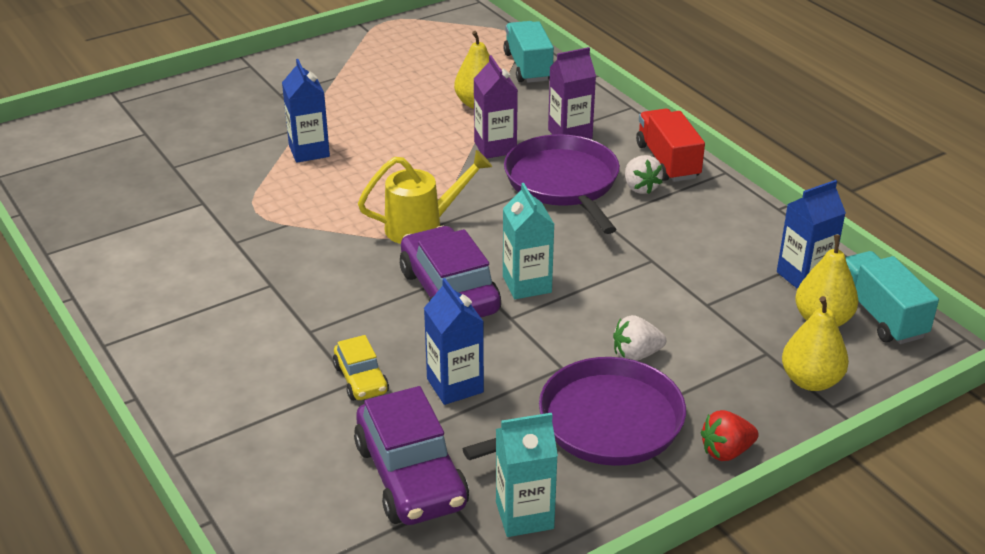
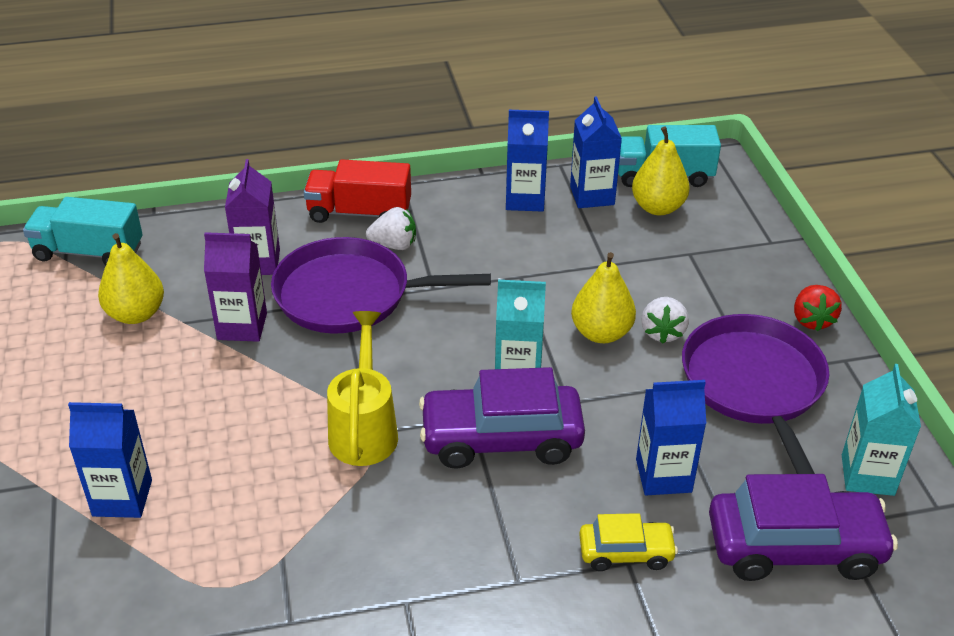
camera: 70 degrees left, 5 degrees up
(762, 239) = (525, 199): none -> blue carton
(810, 381) = (735, 242): yellow pear -> yellow pear (601, 333)

